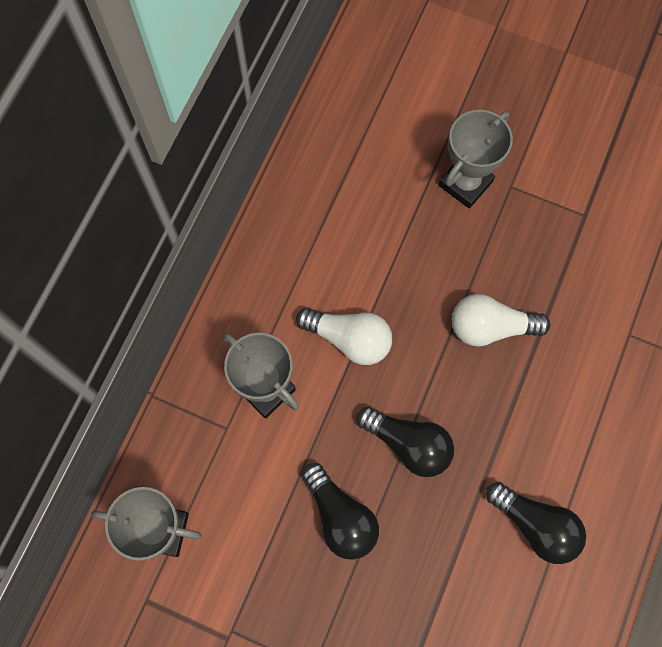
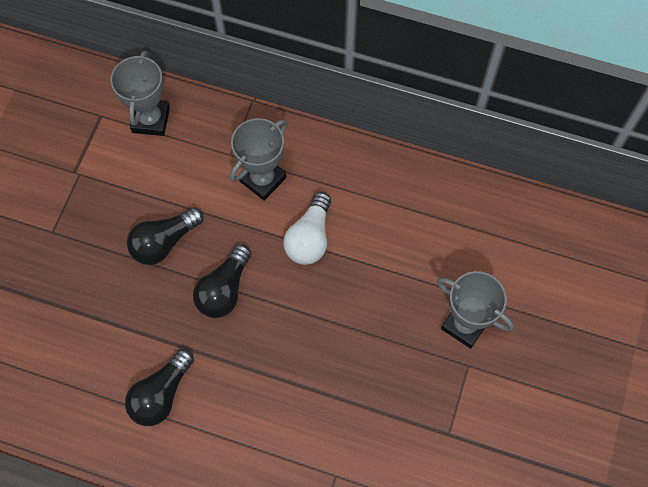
camera: 85 degrees right, 5 degrees down
(490, 327) = (330, 351): white light bulb -> none

